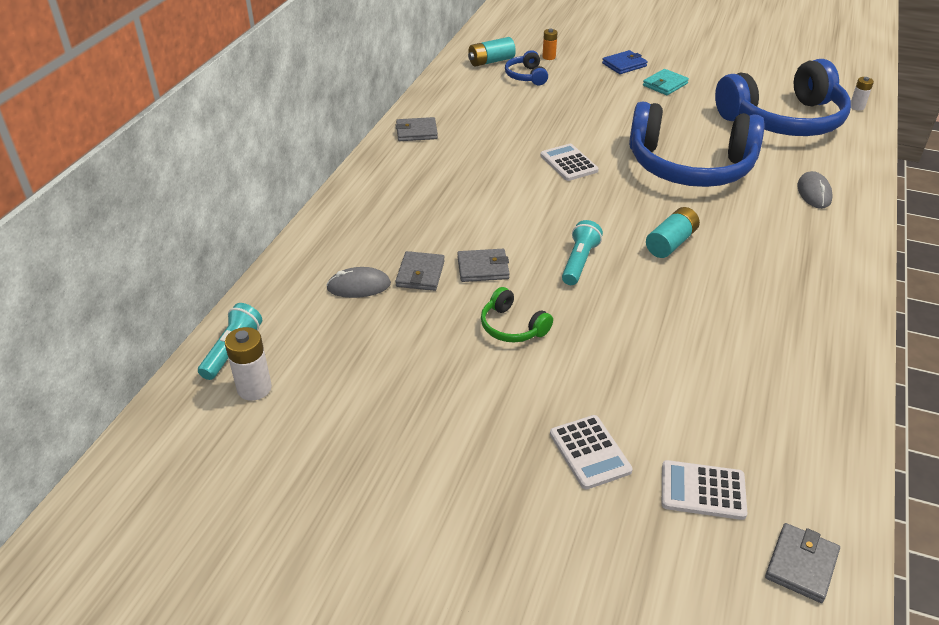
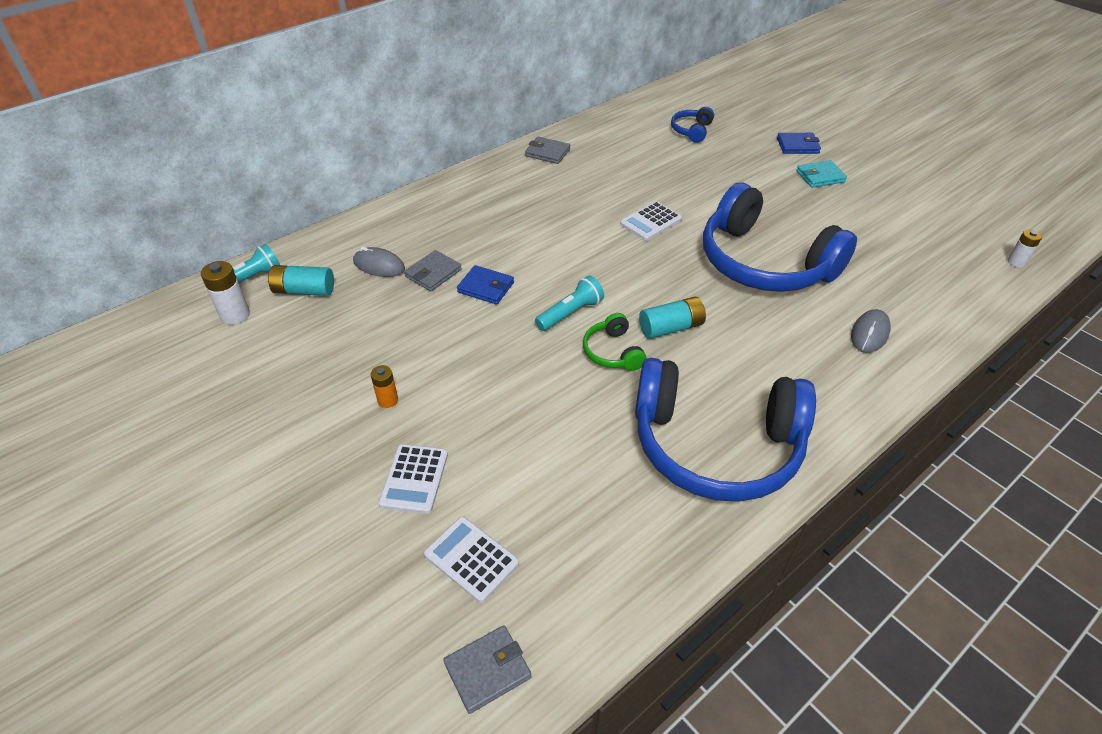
camera: 30 degrees right, 5 degrees up
(483, 268) = (486, 287): grey wallet -> blue wallet
(491, 61) = (673, 108): turquoise battery -> turquoise battery (304, 290)
(512, 327) = (459, 346): green headphones -> green headphones (612, 352)
(549, 57) = (730, 119): orange battery -> orange battery (388, 400)
(569, 163) = (650, 222): white calculator -> white calculator turned 135 degrees counterclockwise
(784, 120) = (913, 250): blue headphones -> blue headphones (715, 446)

